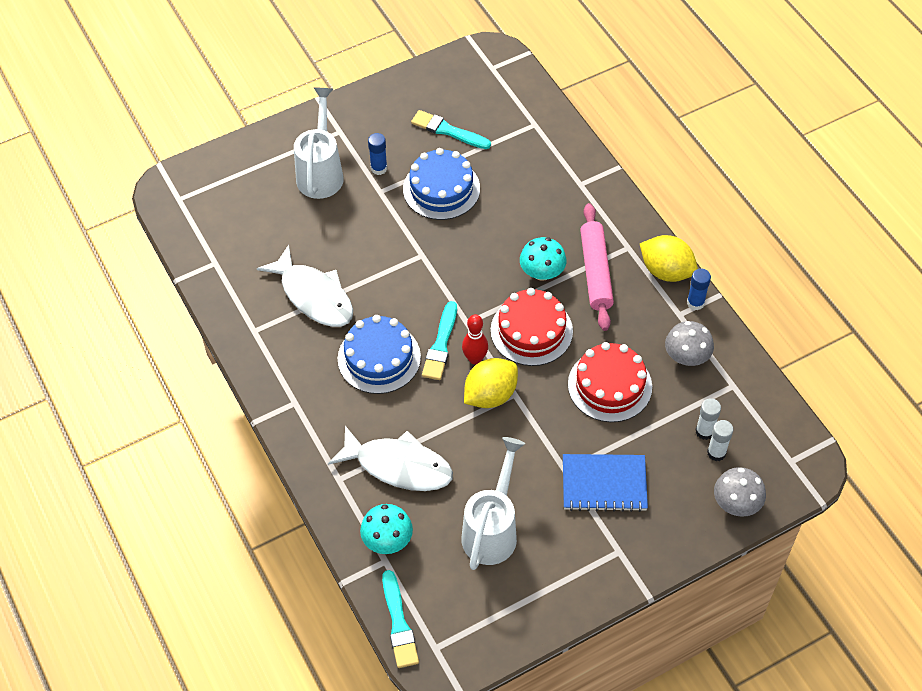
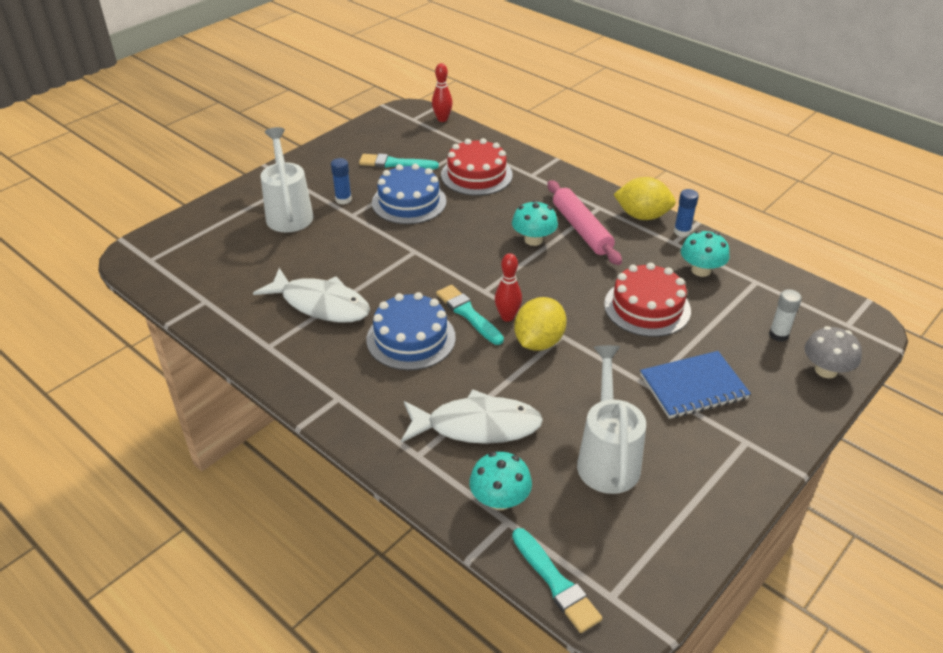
camera: 20 degrees left, 15 degrees down
(441, 345) = (468, 314): turquoise brush -> turquoise brush turned 150 degrees clockwise
(523, 76) = (442, 119): none -> red bowling pin
(531, 331) = (549, 283): red cake -> red cake (476, 175)
(686, 356) = (701, 270): grey mushroom -> turquoise mushroom
(704, 431) = (756, 321): white glue stick -> none

